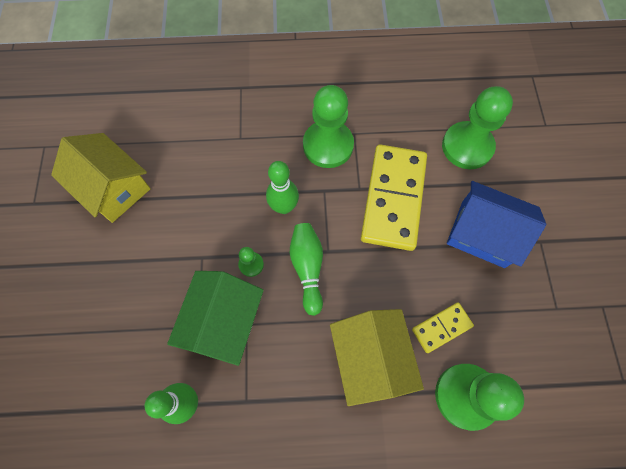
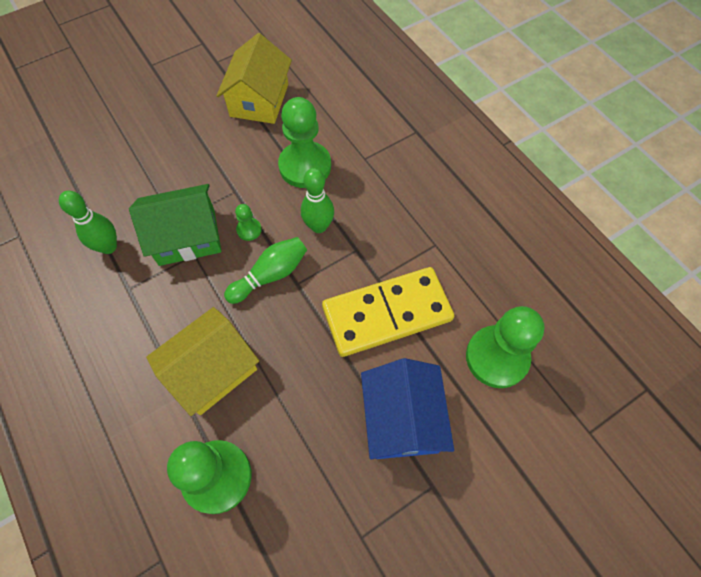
camera: 60 degrees right, 5 degrees down
(328, 145) = (406, 229): green pawn -> green pawn (305, 166)
(441, 327) = (275, 421): yellow domino -> none

